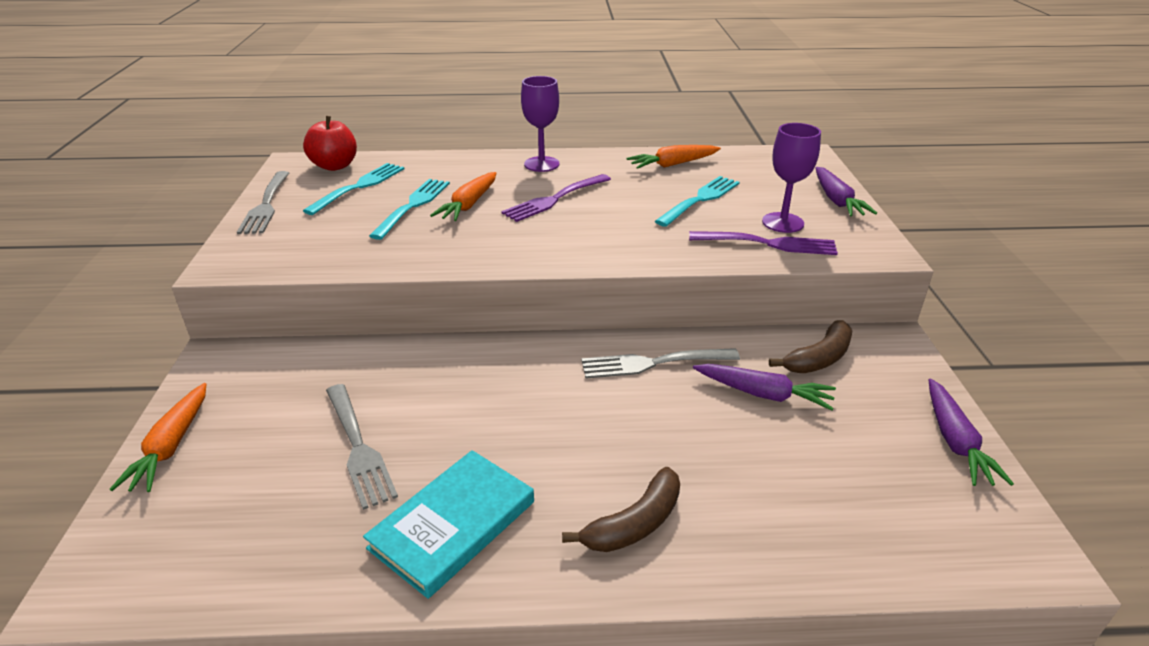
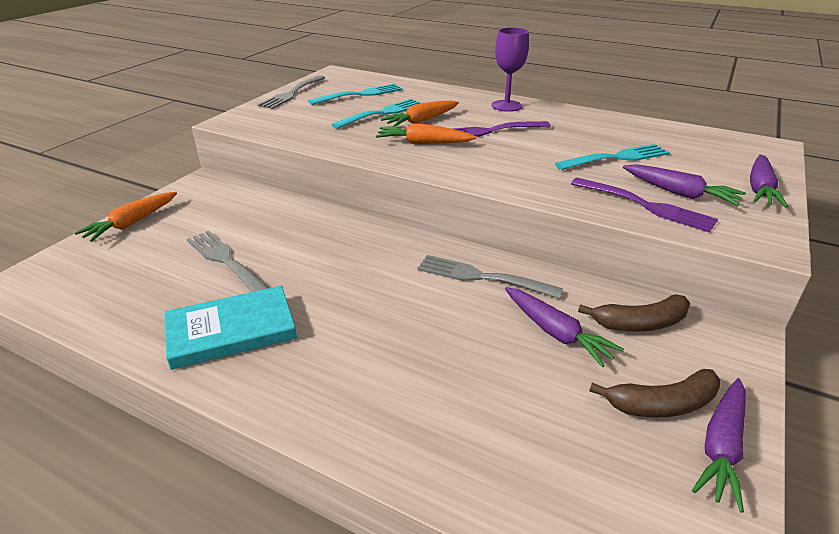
camera: 30 degrees right, 0 degrees up
(335, 166) = (358, 79): red apple -> none
(358, 447) = (225, 261): grey fork -> grey fork turned 135 degrees clockwise
(635, 523) = (351, 384): brown banana -> brown banana (662, 404)
(673, 164) = (620, 127): orange carrot -> orange carrot (424, 143)
(783, 223) = (679, 193): purple goblet -> purple carrot

